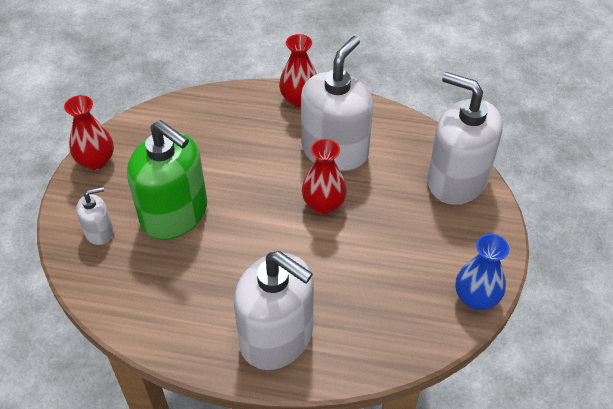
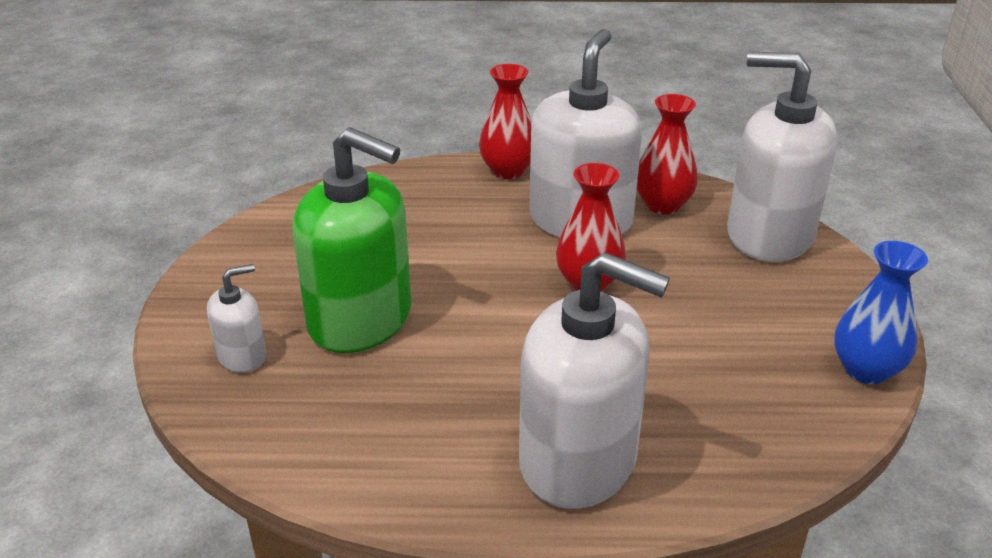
camera: 10 degrees left, 15 degrees down
(96, 161) = (218, 268): red vase -> red vase (663, 205)

